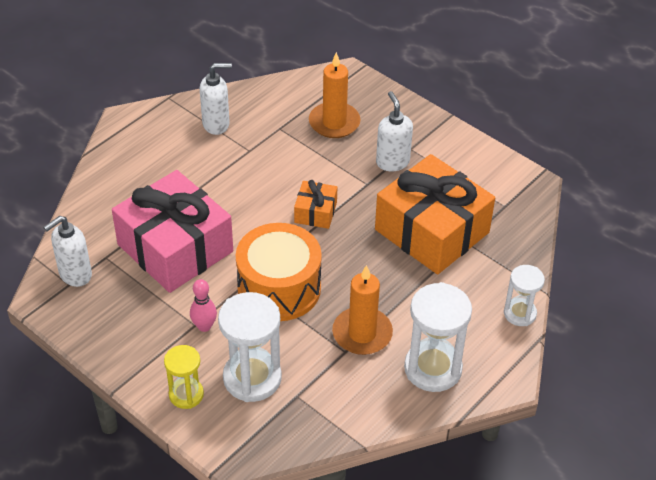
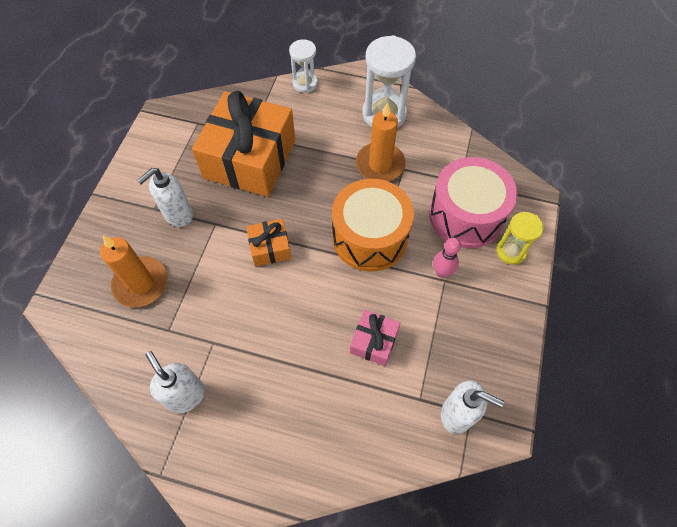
camera: 115 degrees left, 15 degrees up
(175, 248) = (374, 341): pink gift -> pink gift, size x0.45
(252, 378) = (466, 215): white hourglass -> pink drum

